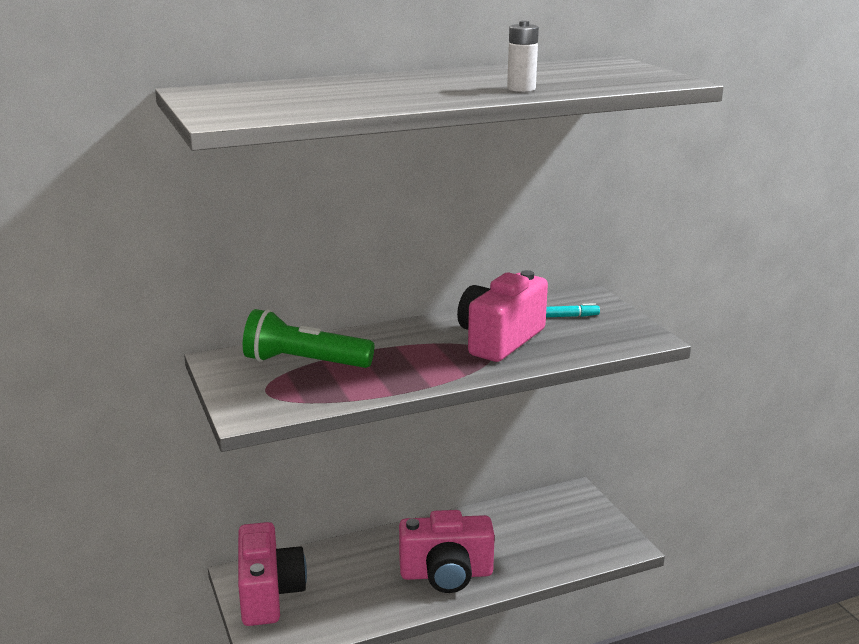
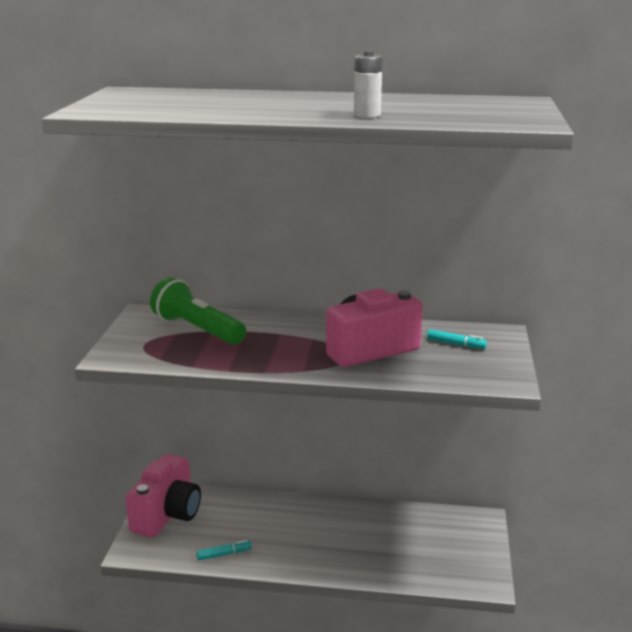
camera: 30 degrees right, 0 degrees up
(368, 610) = (224, 554): none -> turquoise marker
(446, 574) = (308, 548): pink camera -> none

